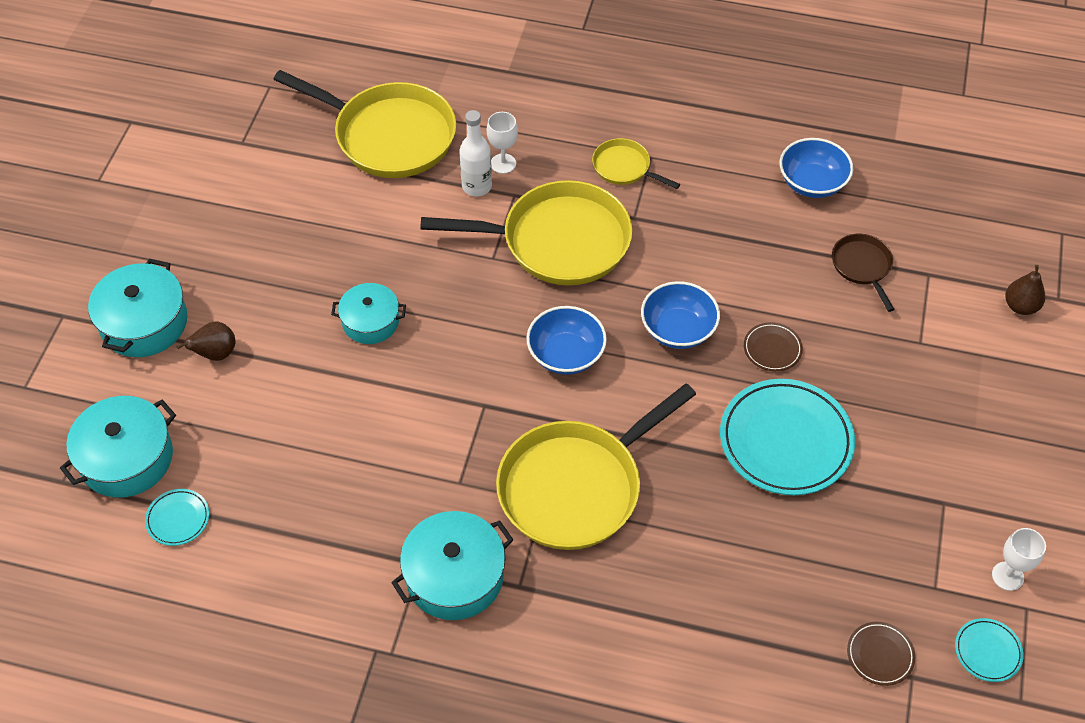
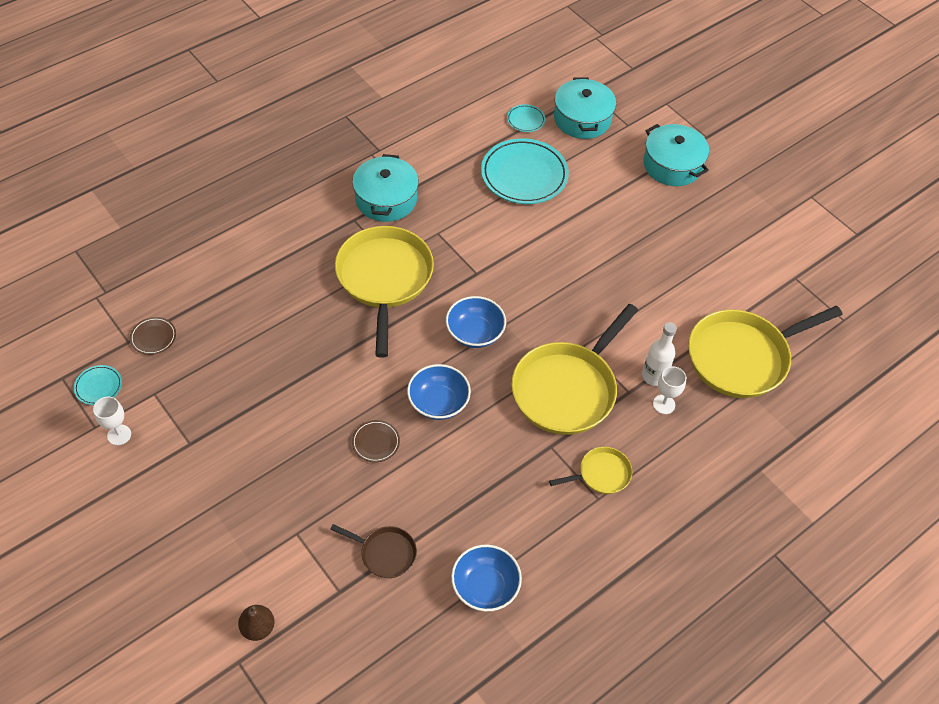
camera: 125 degrees right, 0 degrees up
(215, 354) = (622, 182): brown pear -> none
(370, 321) = (585, 258): turquoise pot -> none
(785, 440) = (310, 397): turquoise plate -> turquoise plate (524, 175)

